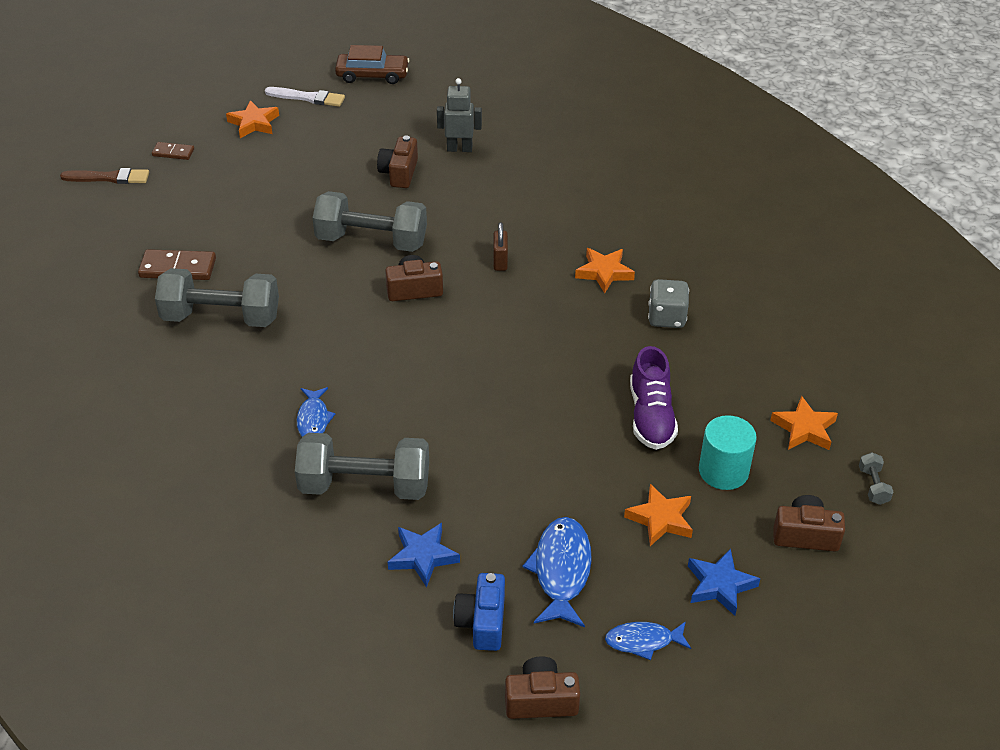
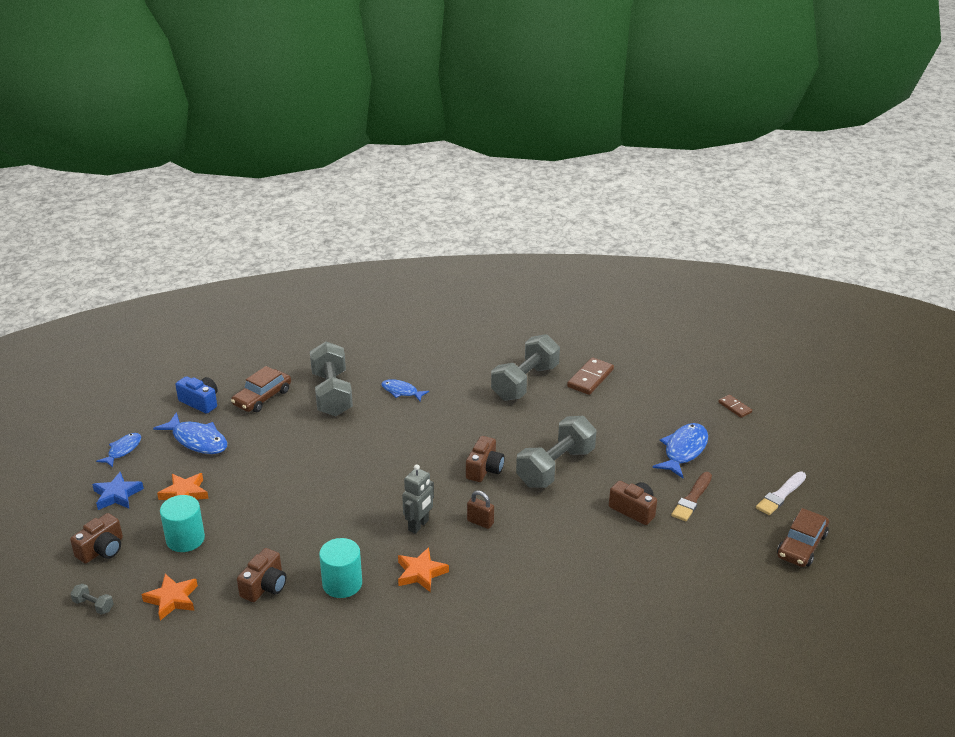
camera: 120 degrees right, 10 degrees down
(109, 178) = (718, 374): brown brush -> brown brush (692, 499)
(173, 153) = (734, 407): brown domino -> brown domino turned 75 degrees counterclockwise
(254, 123) = (755, 455): orange star -> none
(277, 167) = (683, 450): none -> blue fish
(365, 486) = (332, 394): grey dumbbell -> grey dumbbell turned 45 degrees counterclockwise
(423, 556) = (262, 397): blue star -> brown car
(459, 149) = (647, 557): grey robot -> grey robot (418, 525)
(541, 700) = (137, 403): brown camera -> brown camera (265, 586)
(651, 416) = (262, 528): purple shoe -> none
(666, 317) = (342, 584): grey dice -> turquoise cylinder

